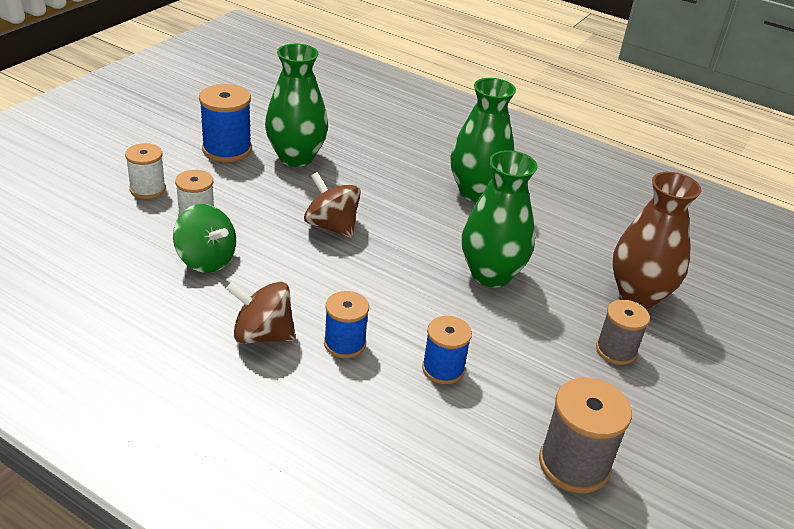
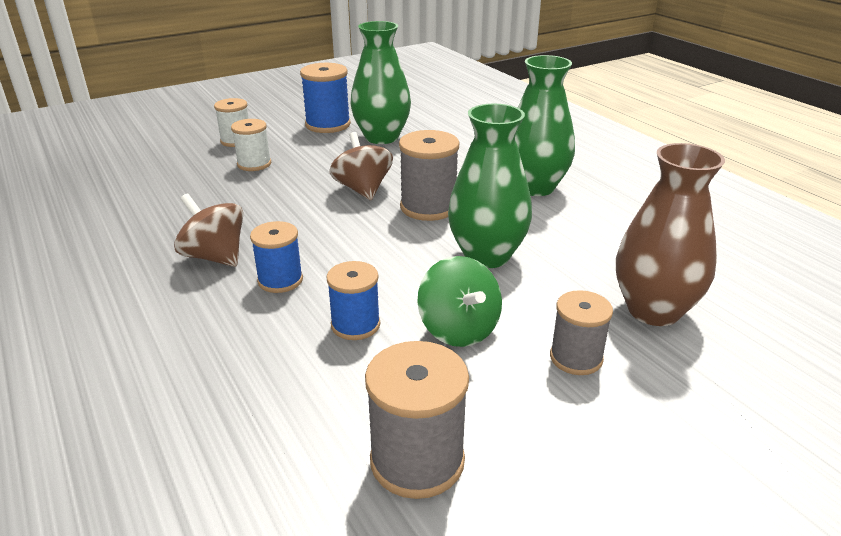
camera: 30 degrees right, 5 degrees down
(206, 260) = (229, 194): green spinning top -> green spinning top (458, 329)
(406, 234) = (428, 207): none -> grey spool

